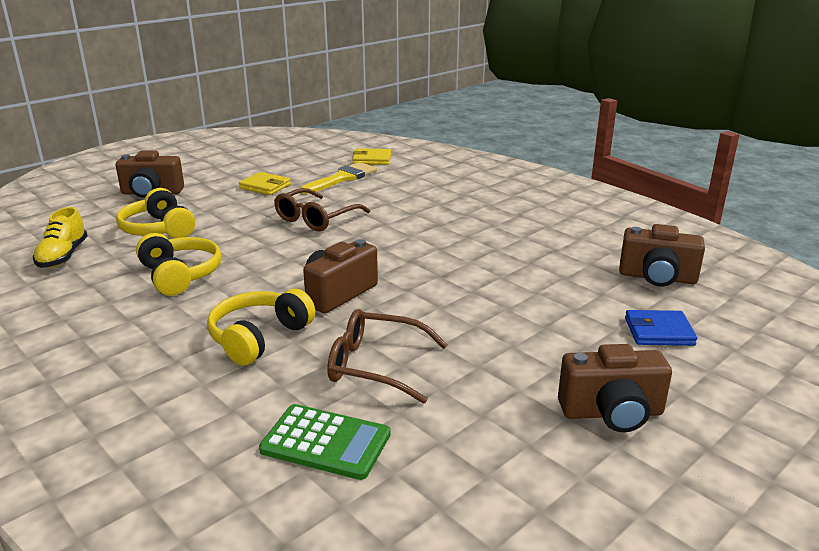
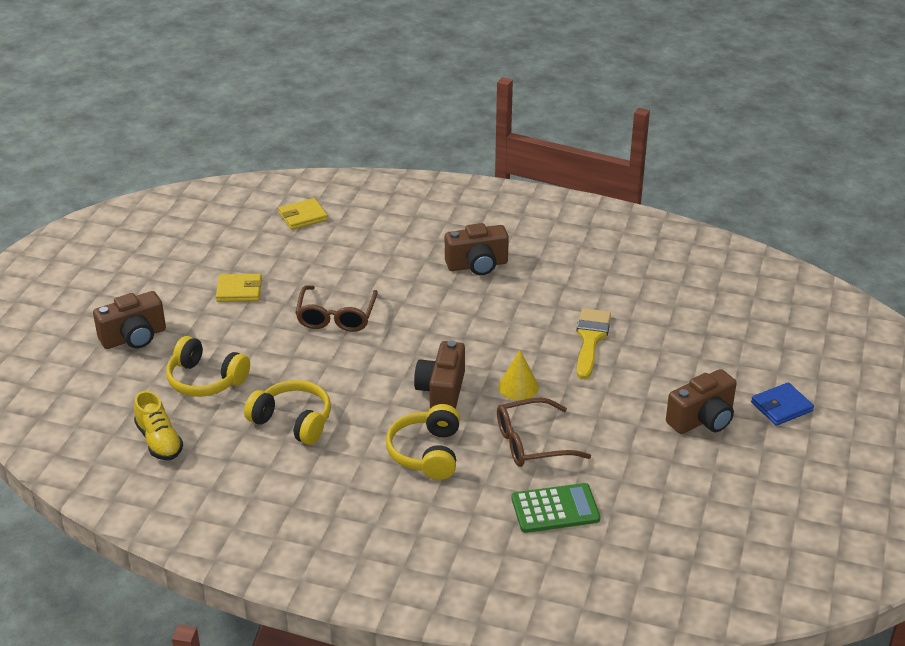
camera: 30 degrees left, 10 degrees up
(342, 178) = (302, 254): yellow brush -> yellow brush (590, 339)
(418, 312) = (518, 387): none -> yellow cone
(657, 277) = (658, 290): brown camera -> brown camera (477, 265)
(659, 332) = (690, 342): blue wallet -> blue wallet (781, 407)

